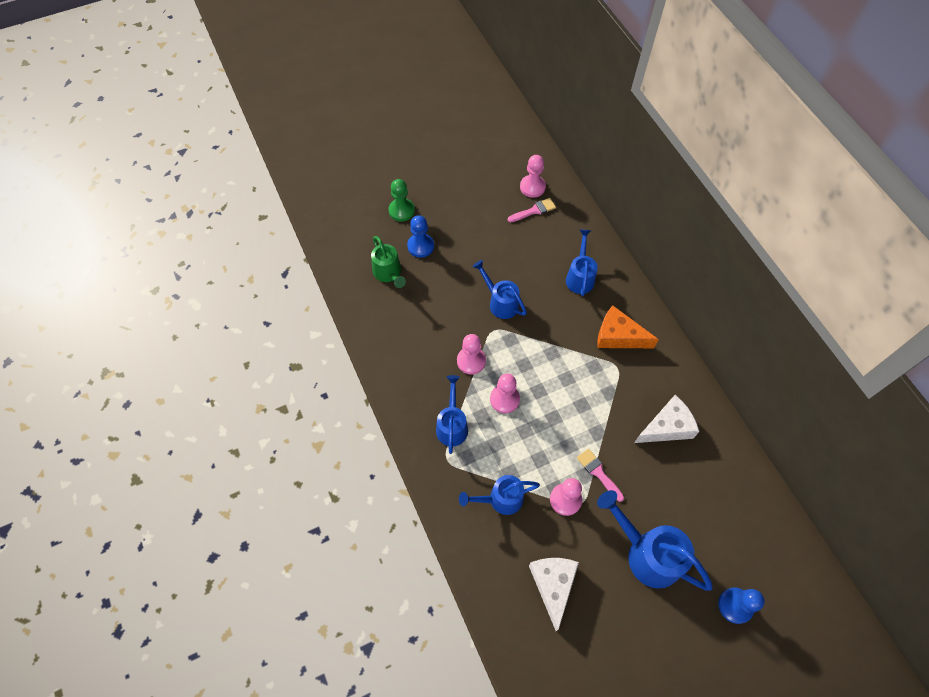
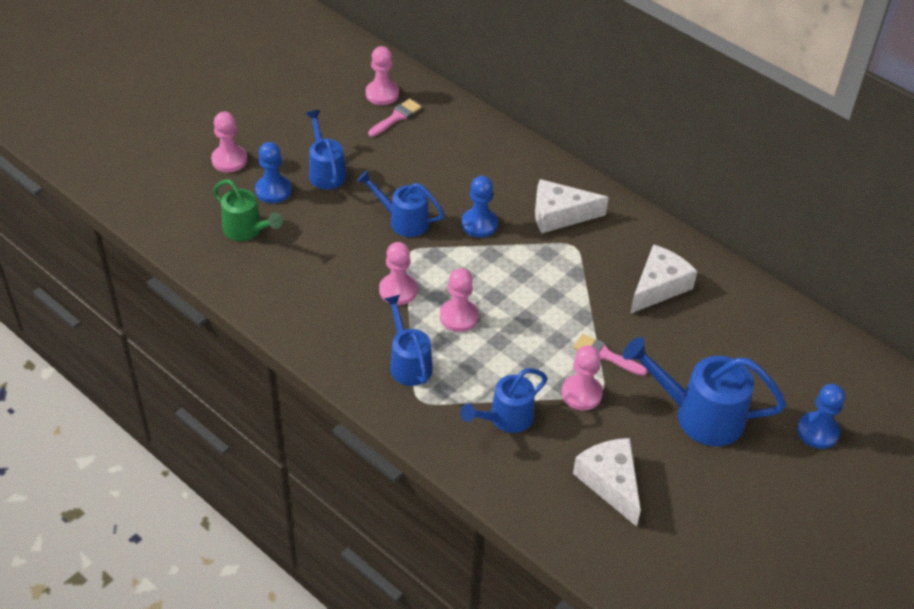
camera: 25 degrees left, 15 degrees down
(401, 210) = (229, 160): green pawn -> pink pawn
(554, 324) = (479, 224): none -> blue pawn
(580, 276) = (485, 168): blue watering can -> blue watering can (326, 171)
(618, 336) = (559, 215): orange cheese -> white cheese

